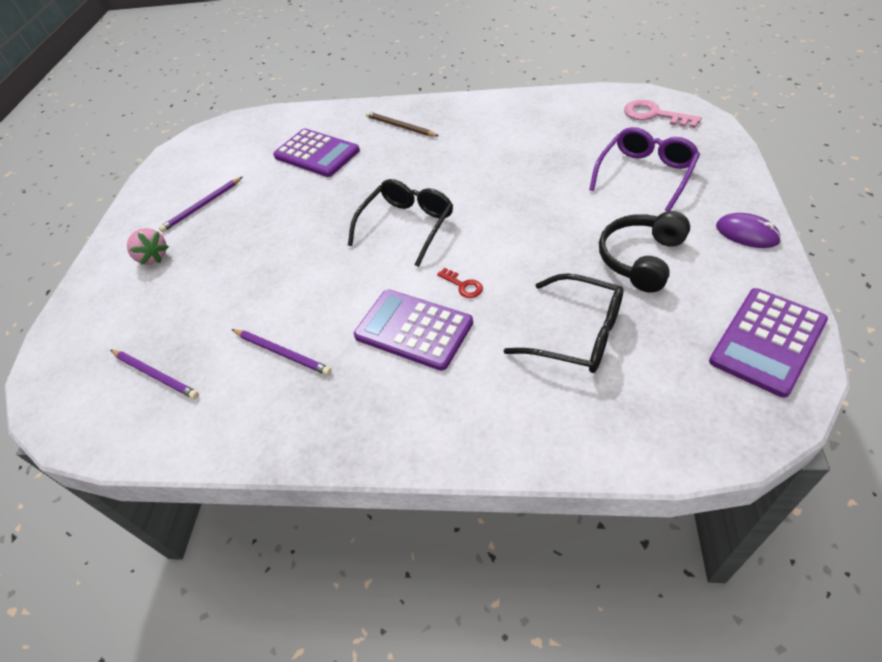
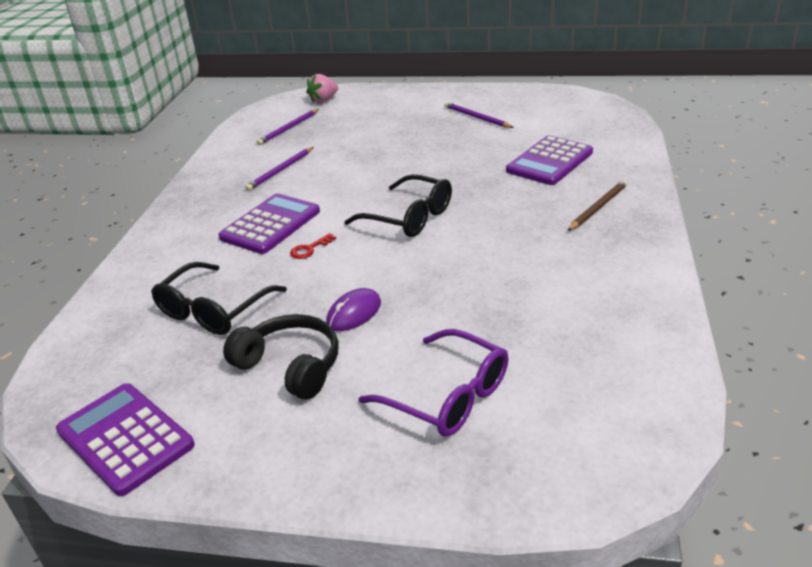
camera: 90 degrees right, 15 degrees down
(153, 257) = (415, 108): pink strawberry -> pink strawberry (323, 100)
(654, 115) = (606, 433): pink key -> none
(747, 233) = (291, 469): purple mouse -> purple mouse (354, 313)

